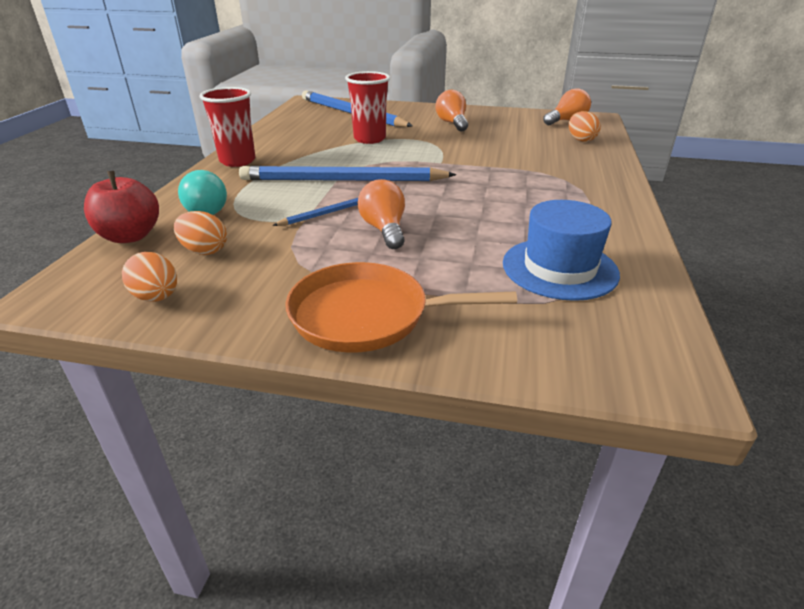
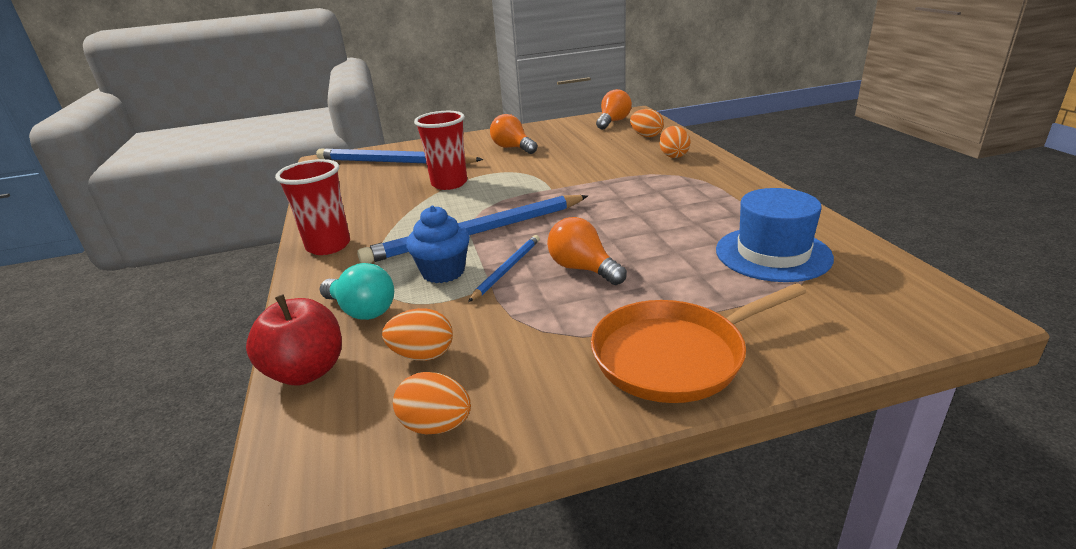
camera: 25 degrees left, 5 degrees down
(285, 201) = (443, 272): none -> blue cupcake
(583, 162) = (673, 156): none -> orange egg

